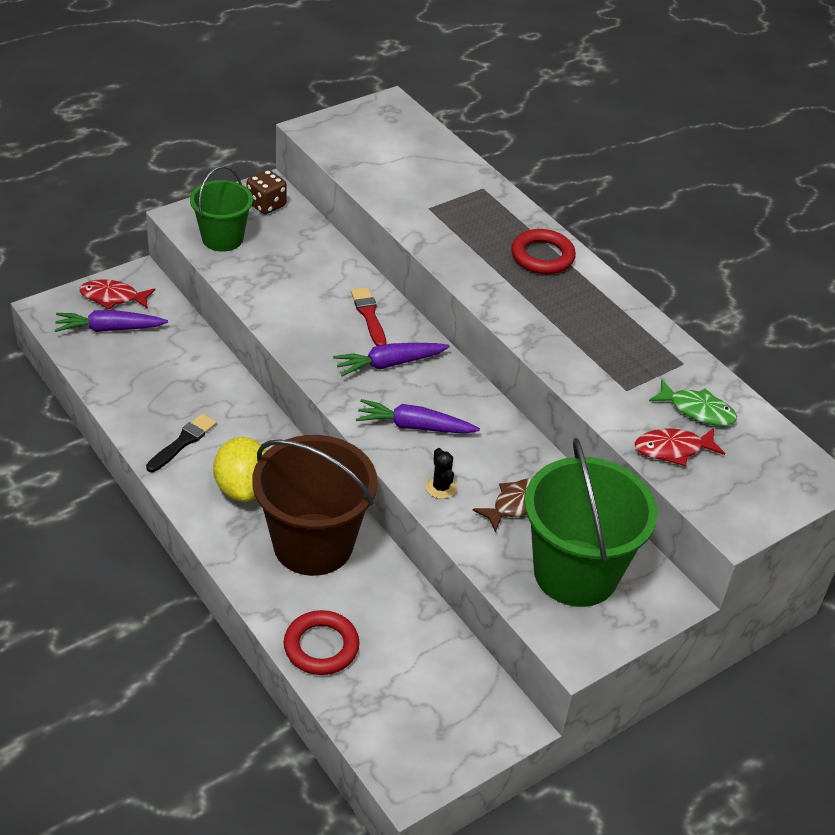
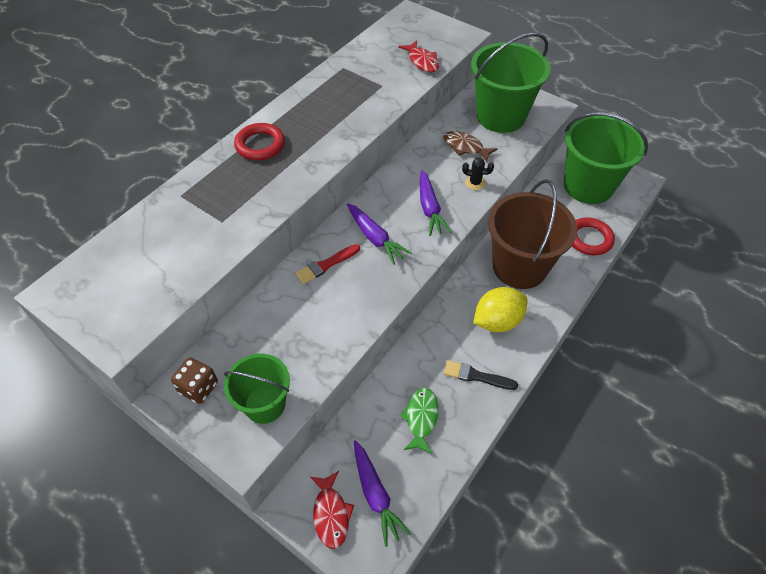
camera: 105 degrees left, 10 degrees up
(427, 700) = (588, 186): none -> green bucket
(441, 487) = (475, 183): black cactus -> black cactus turned 45 degrees clockwise
(697, 410) = (383, 57): green fish -> green fish (421, 418)

